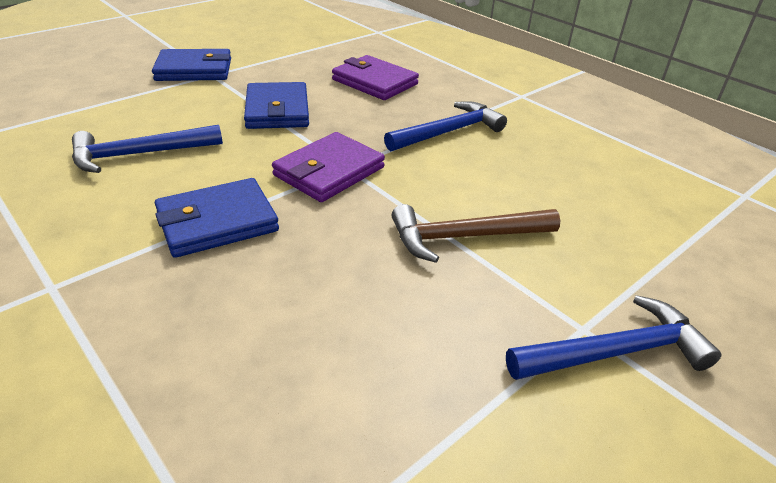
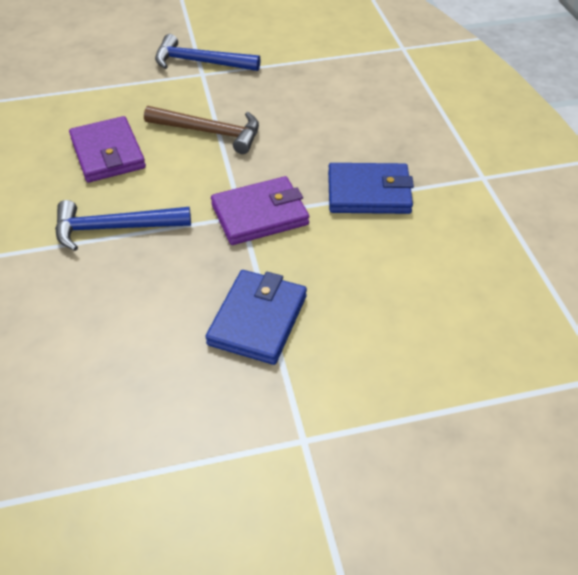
camera: 150 degrees left, 10 degrees up
(139, 154) = (419, 290): blue hammer -> none
(194, 70) = (324, 464): blue wallet -> none
(374, 82) = (106, 342): purple wallet -> purple wallet (108, 153)

